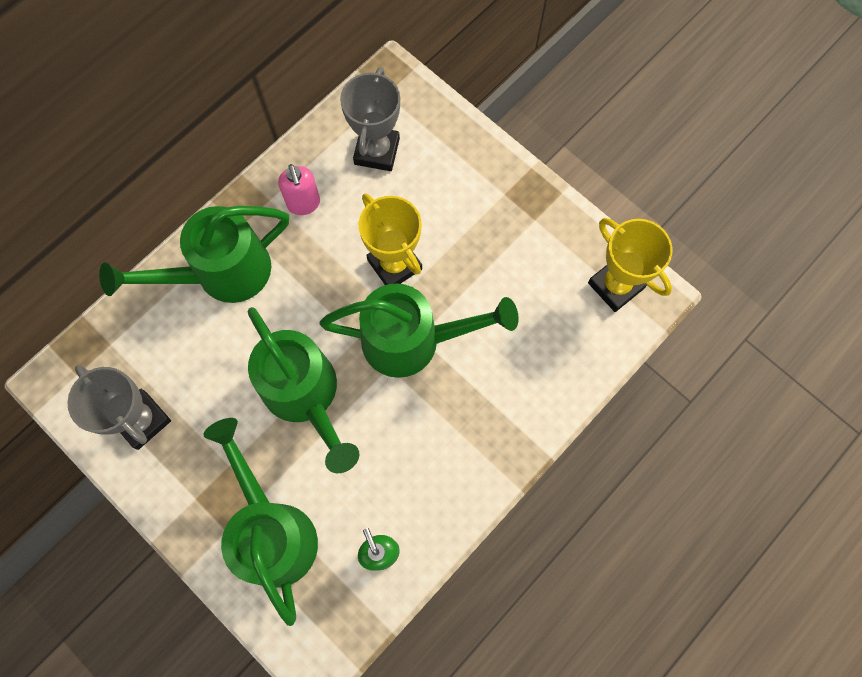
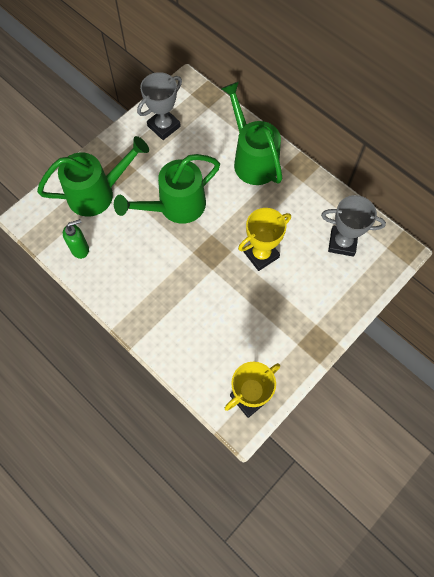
camera: 90 degrees right, 5 degrees down
(304, 204) = (301, 201): pink soap dispenser -> none
(412, 341) = (209, 265): green watering can -> none

